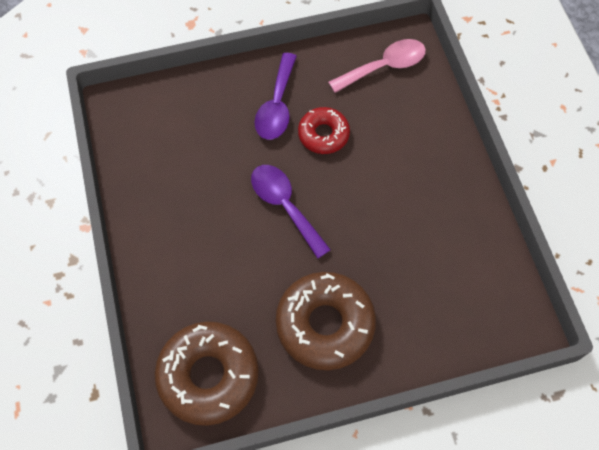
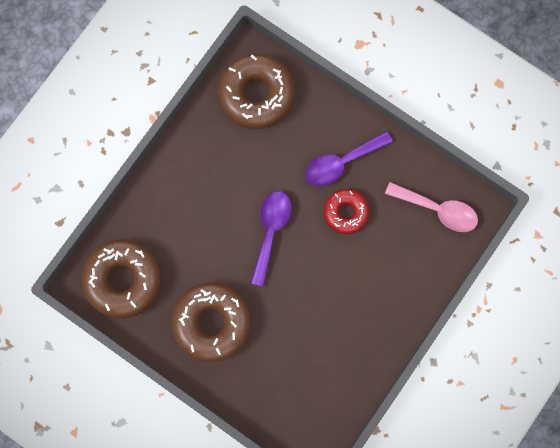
camera: 50 degrees right, 15 degrees up
(152, 125) = (256, 94): none -> brown donut

